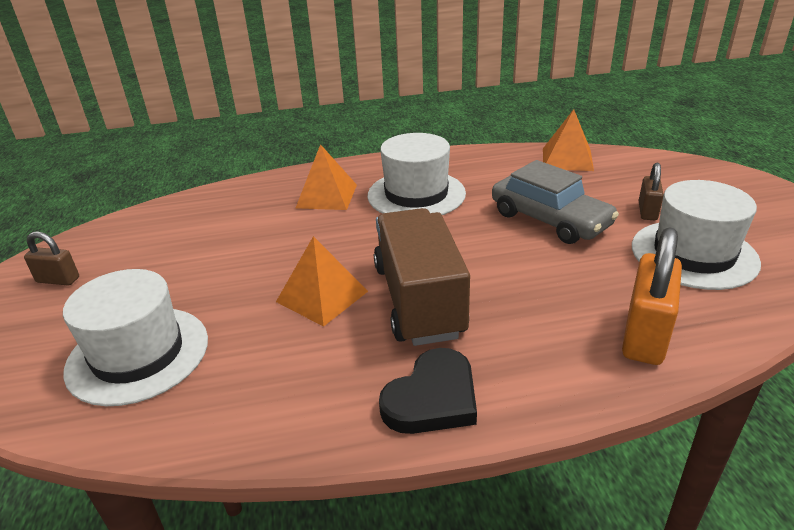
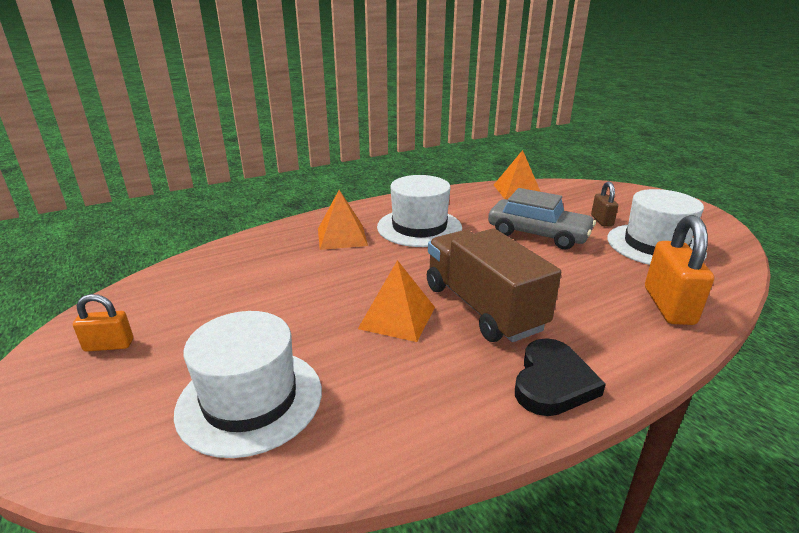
camera: 20 degrees left, 5 degrees down
(58, 280) = (109, 345): brown padlock -> orange padlock

